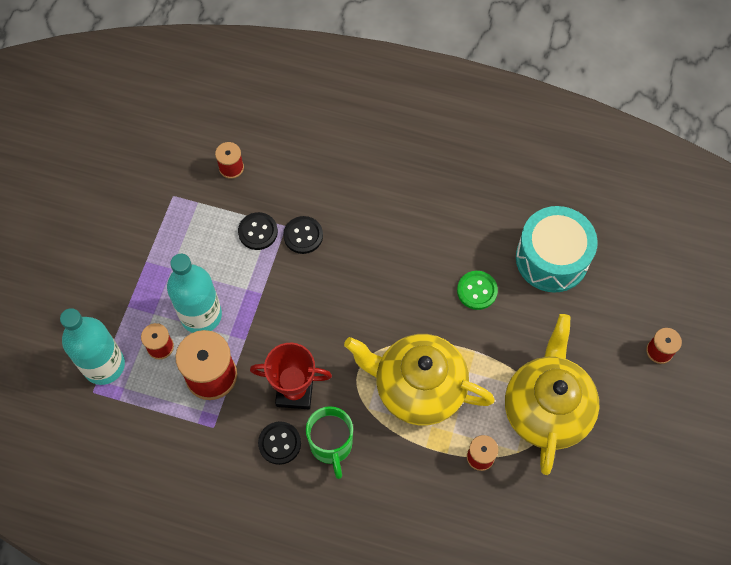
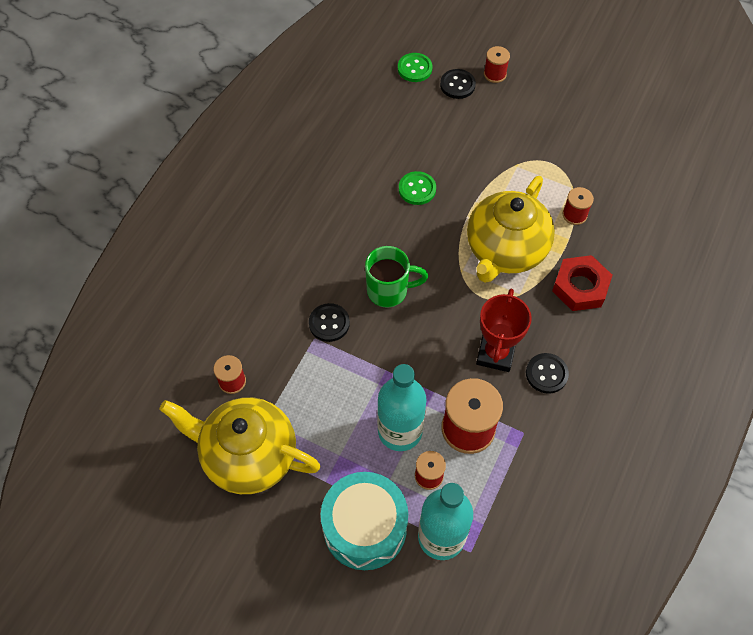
camera: 80 degrees left, 5 degrees down
(258, 232) = (315, 365): black button -> black button (457, 85)
(331, 446) = (553, 329): green mug -> green mug (389, 291)
(388, 470) = (580, 287): none -> red nut
(546, 409) = (536, 159): yellow teapot -> yellow teapot (248, 456)
(552, 258) = (396, 128): turquoise drum -> turquoise drum (365, 528)
(642, 264) = (414, 68): none -> green button

